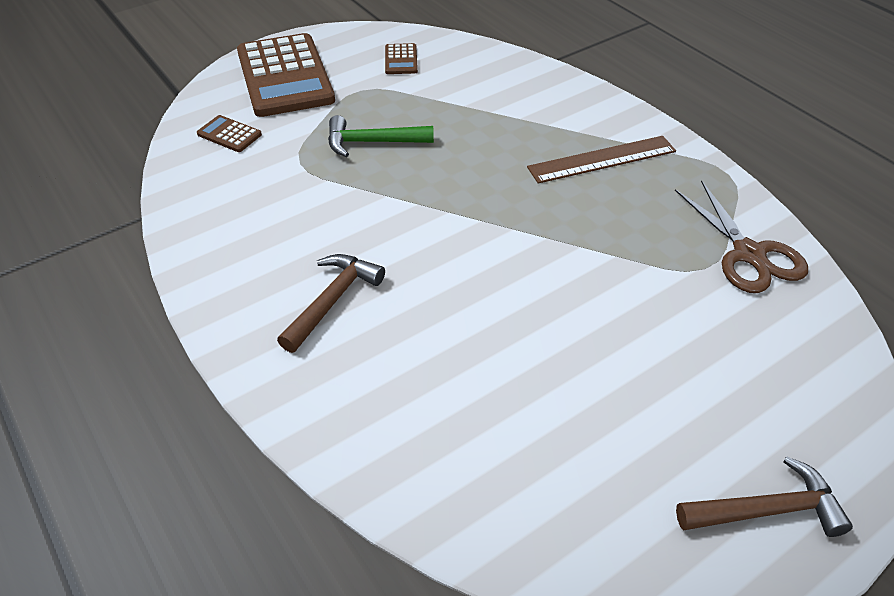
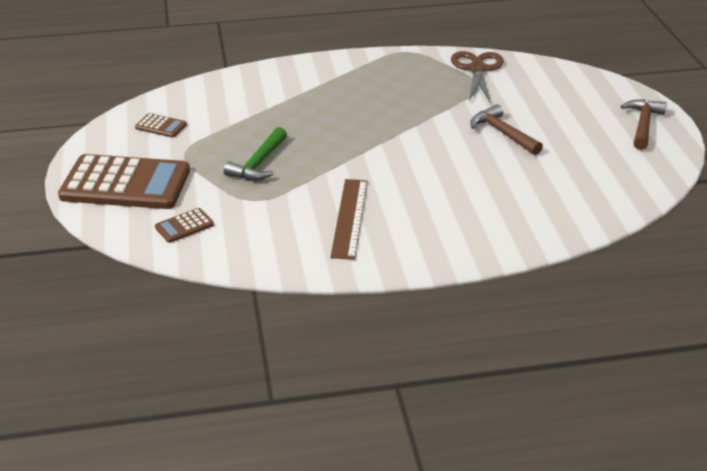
camera: 65 degrees left, 10 degrees down
(332, 301) = (417, 216): brown hammer -> brown hammer (503, 133)
(602, 159) = (357, 85): brown ruler -> brown ruler (349, 218)
(748, 254) = (477, 69): brown scissors -> brown scissors turned 90 degrees counterclockwise

